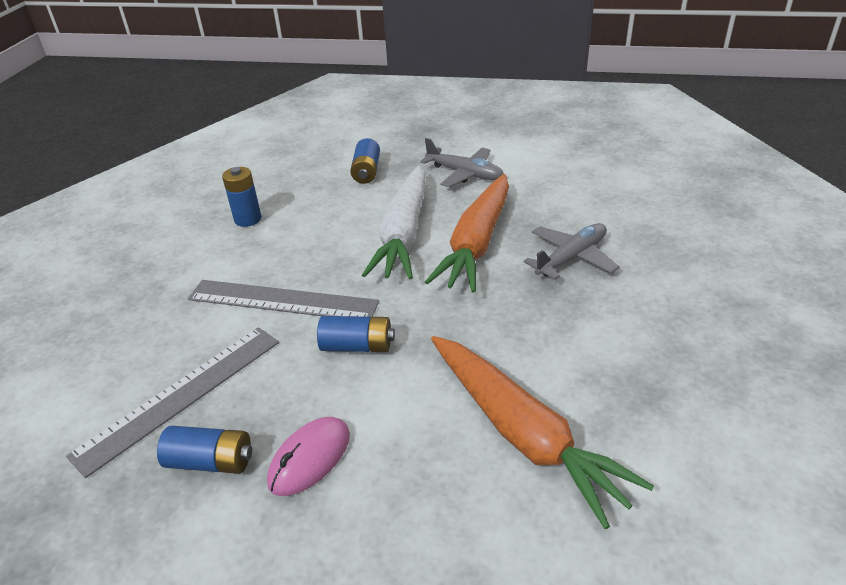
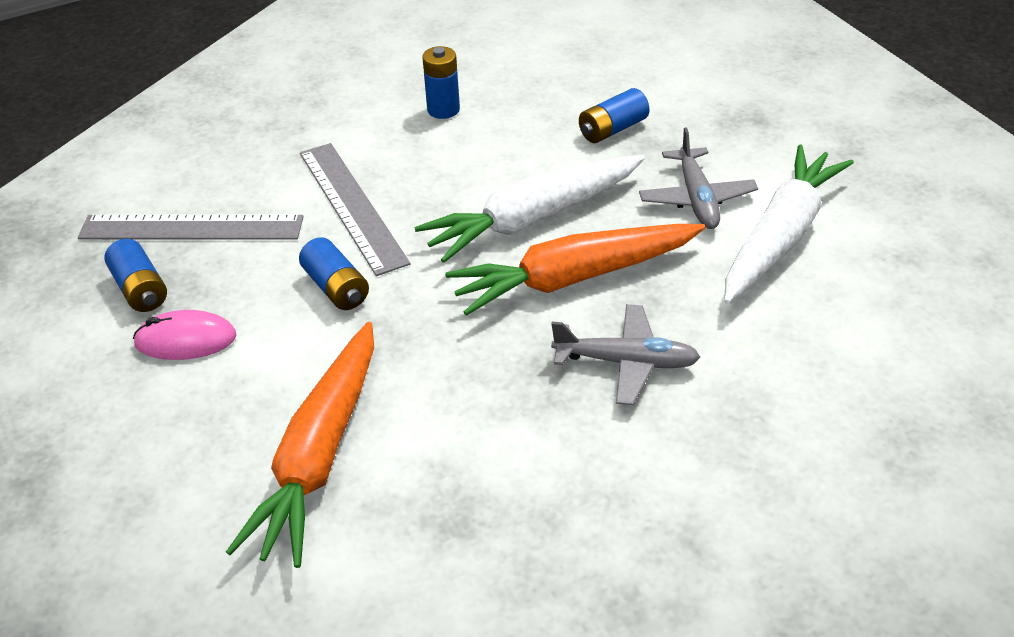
camera: 50 degrees right, 5 degrees up
(528, 165) = (780, 236): none -> white carrot

